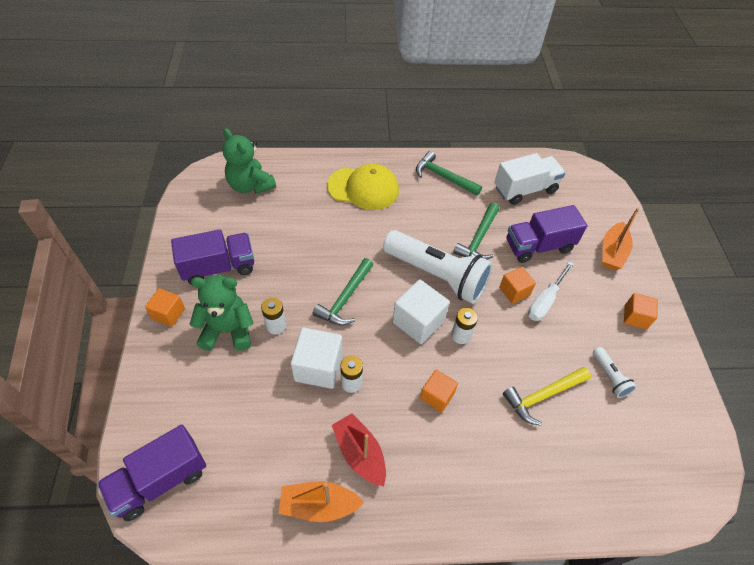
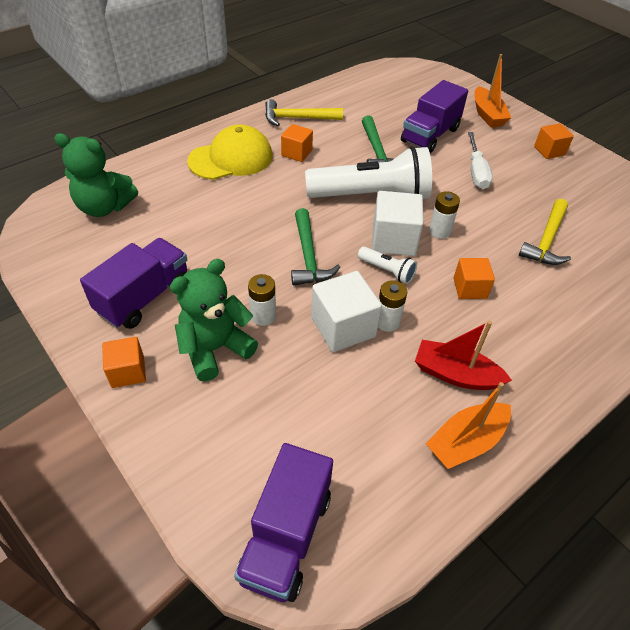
camera: 35 degrees left, 5 degrees down
(444, 177) = (298, 118): green hammer -> yellow hammer
(514, 291) = (446, 177): orange cube -> orange cube (296, 153)
(525, 189) = (376, 99): white truck -> none
(609, 377) = (576, 200): white flashlight -> white flashlight (387, 271)

